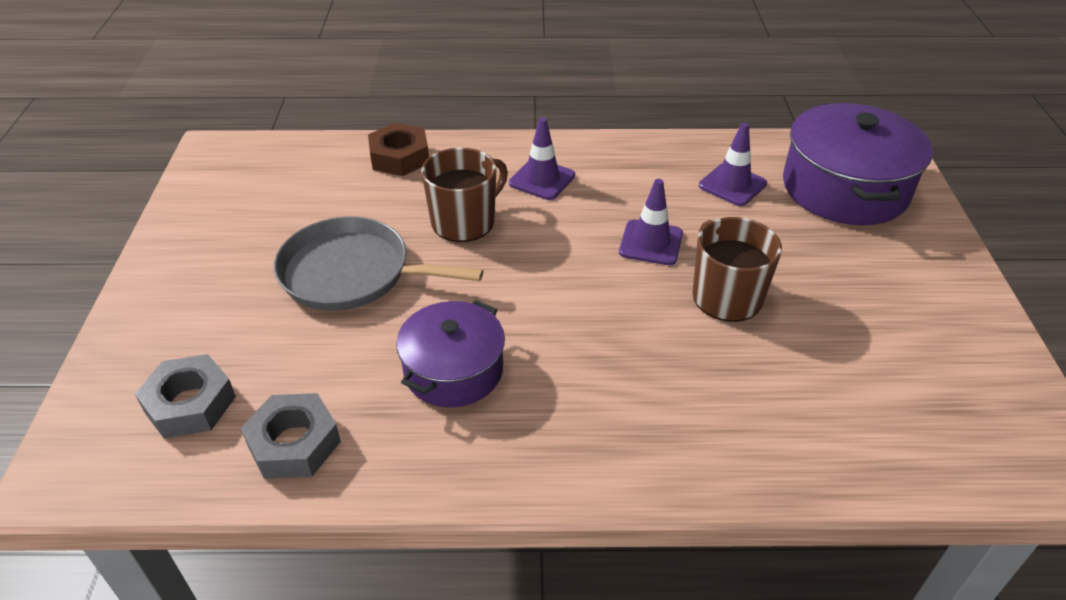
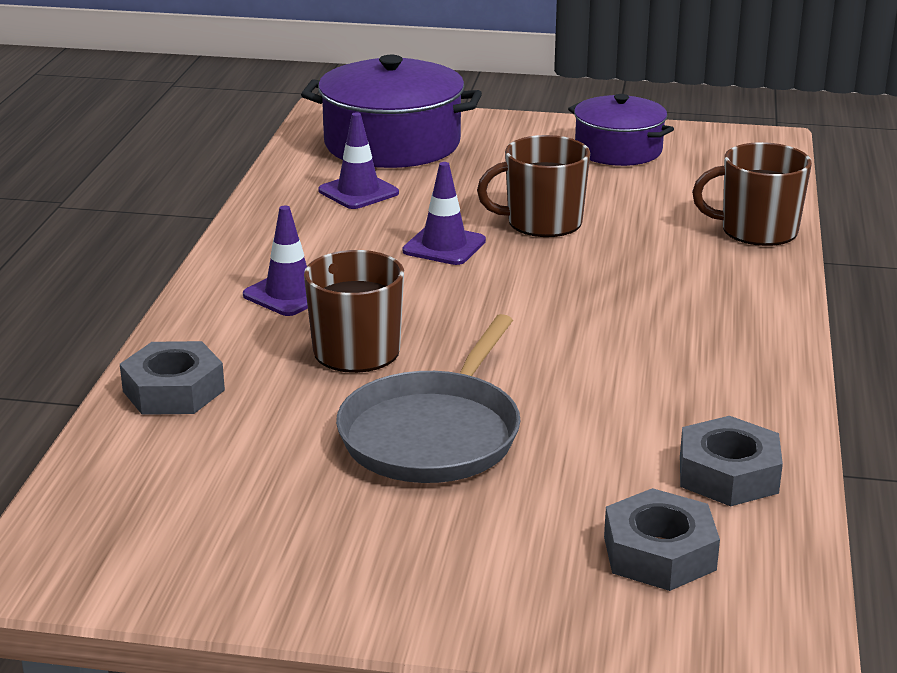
camera: 80 degrees left, 15 degrees down
(400, 157) = (173, 390): brown nut -> grey nut
(453, 370) = (626, 372): purple pot -> purple pot (618, 150)
(786, 461) = (756, 230): none -> brown mug

